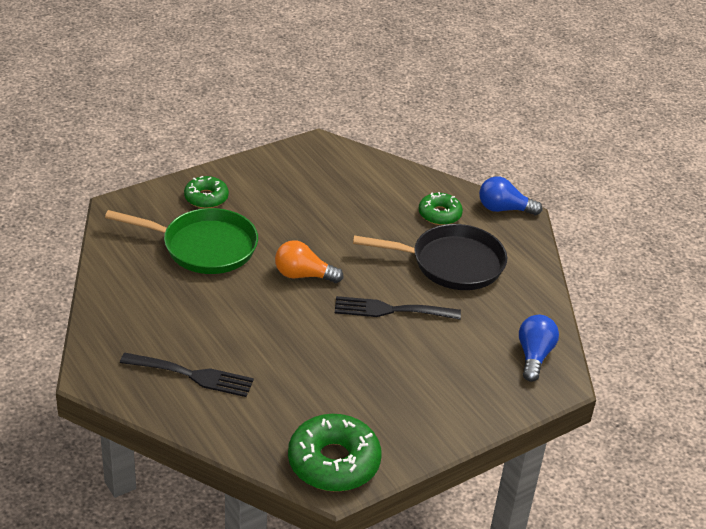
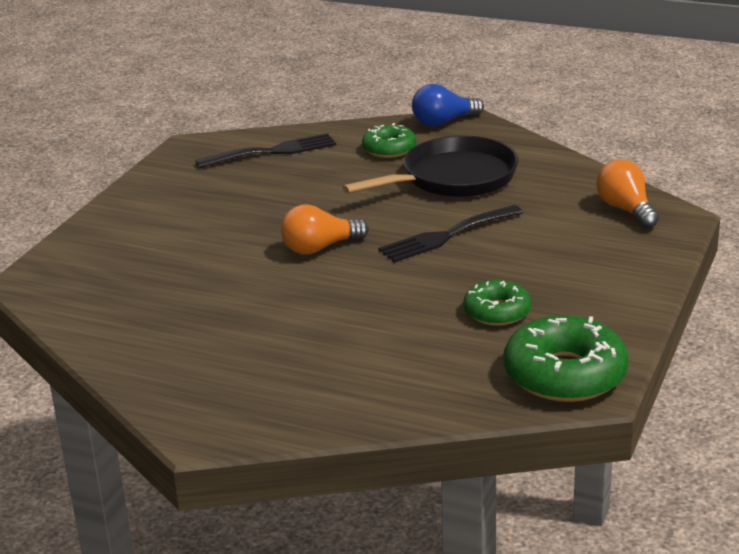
camera: 30 degrees left, 10 degrees down
(192, 375) = (317, 378): black fork -> black fork (273, 151)
(203, 247) = (178, 271): green pan -> none
(206, 198) = (125, 232): green donut -> green donut (497, 312)
(534, 356) = (626, 210): blue light bulb -> orange light bulb

